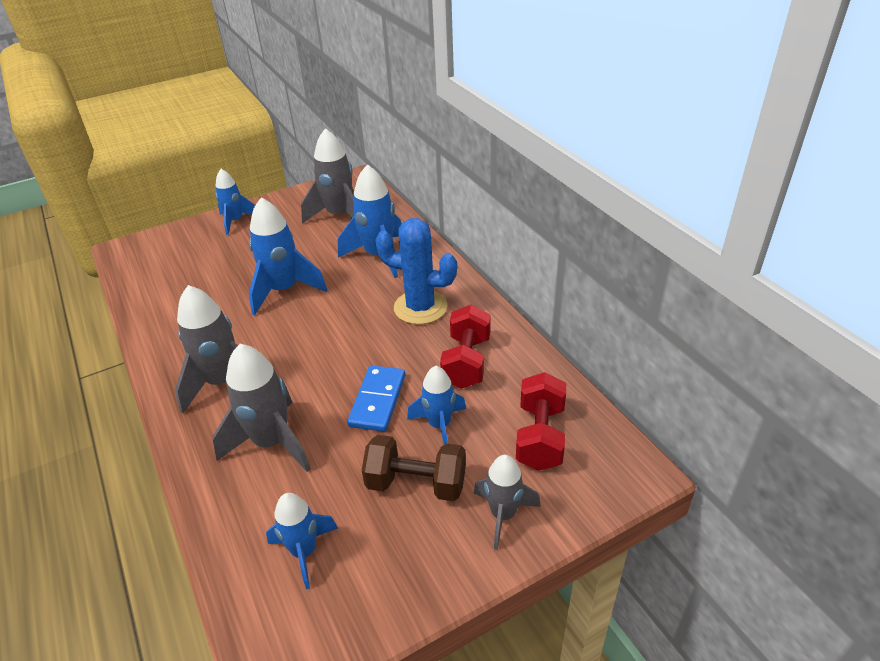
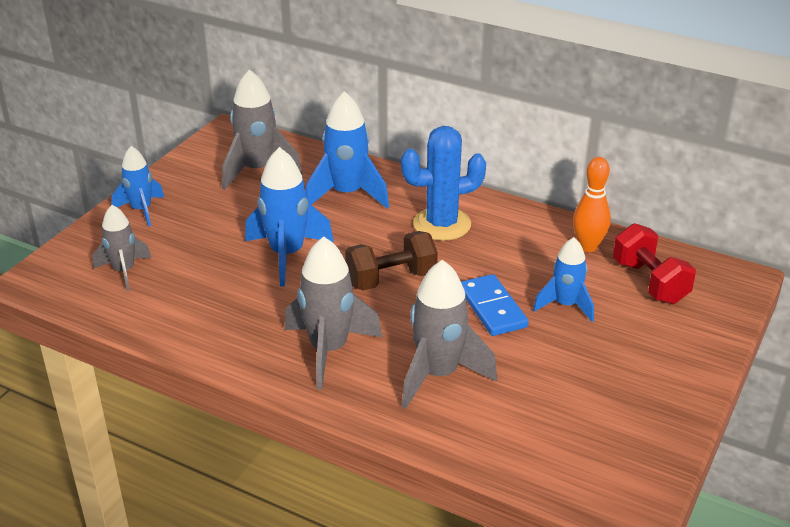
camera: 35 degrees left, 5 degrees down
(304, 552) = (563, 432): blue rocket -> none
(416, 483) = (594, 351): brown dumbbell -> brown dumbbell (391, 279)
(466, 362) = (533, 252): red dumbbell -> none
(503, 515) = (680, 343): grey rocket -> grey rocket (124, 272)
(520, 376) = (588, 247): none -> orange bowling pin

